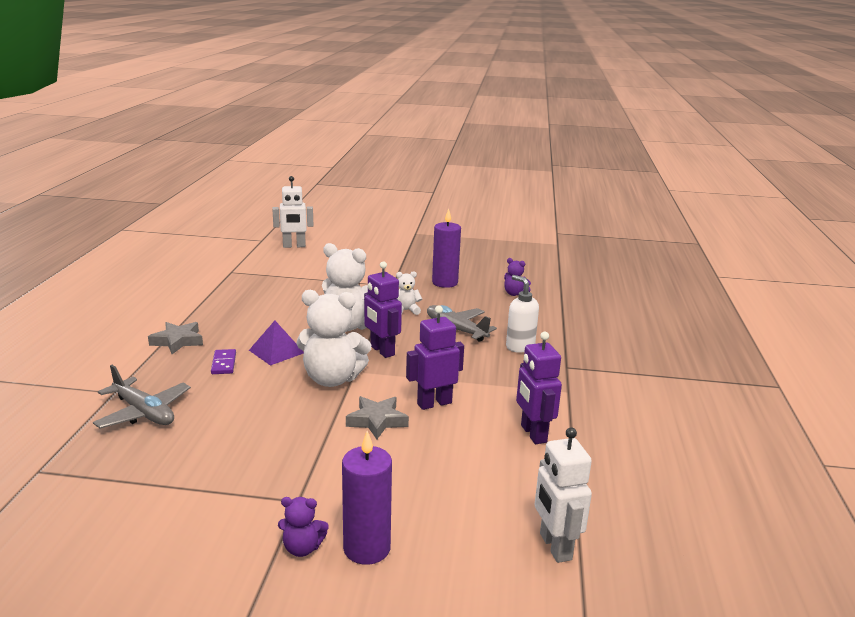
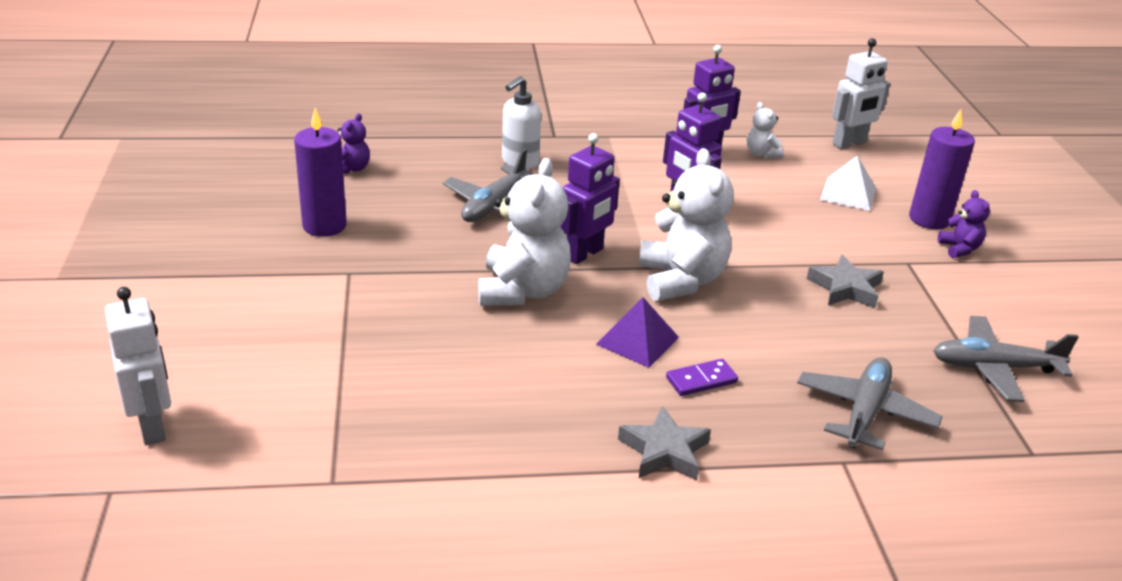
camera: 105 degrees left, 10 degrees up
(129, 492) = (994, 368): none -> grey plane
(377, 421) = (746, 237): grey star -> grey star (845, 288)
(406, 310) = (446, 249): white teddy bear -> white teddy bear (761, 154)
(436, 504) = (848, 193): none -> white pyramid

